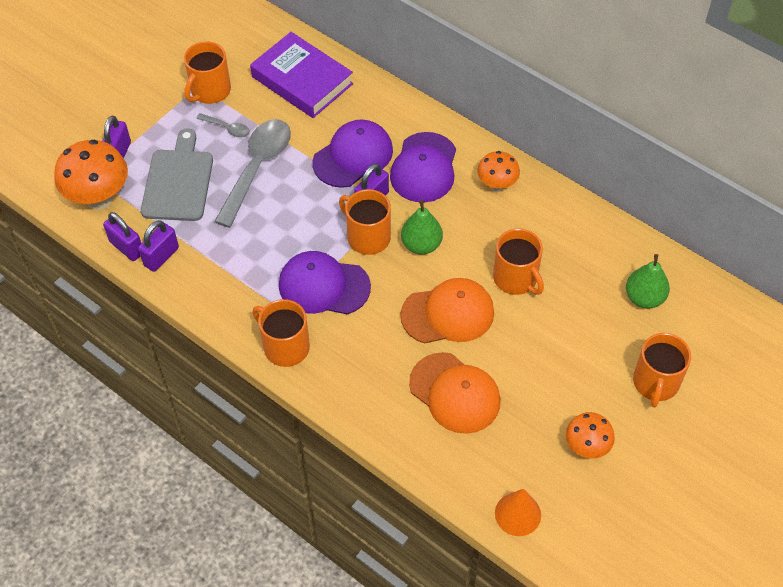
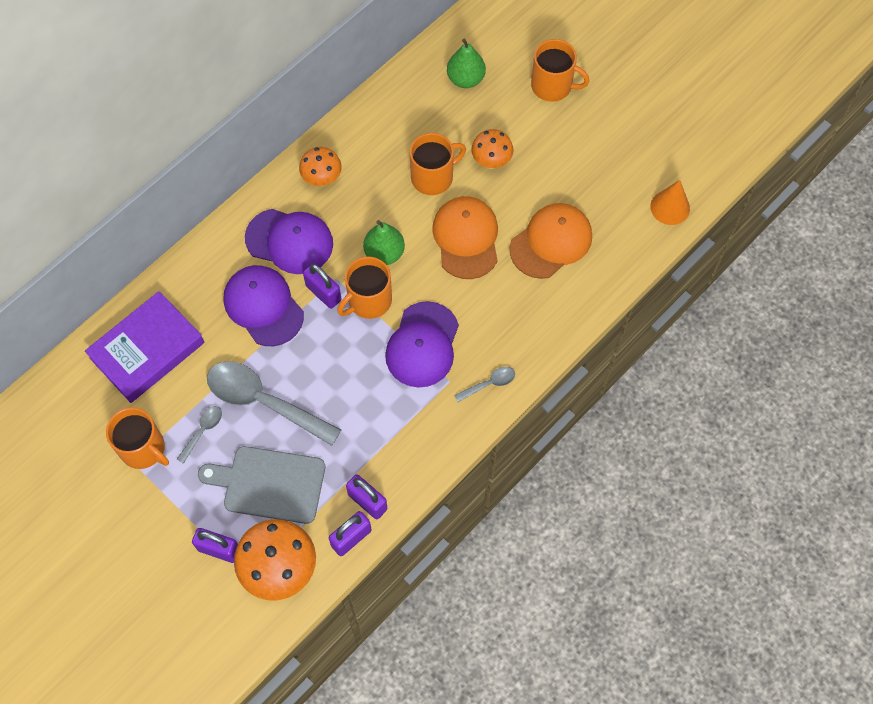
camera: 85 degrees left, 10 degrees up
(285, 347) = (489, 384): orange mug -> grey spoon
(586, 447) = (611, 147): orange mushroom -> orange mushroom (491, 161)

